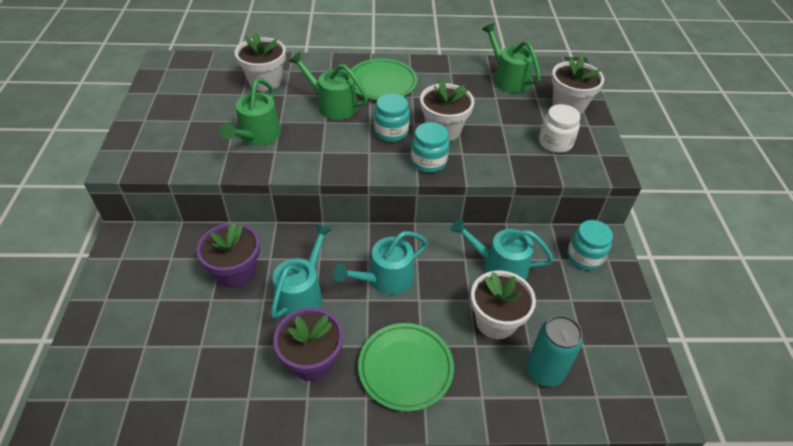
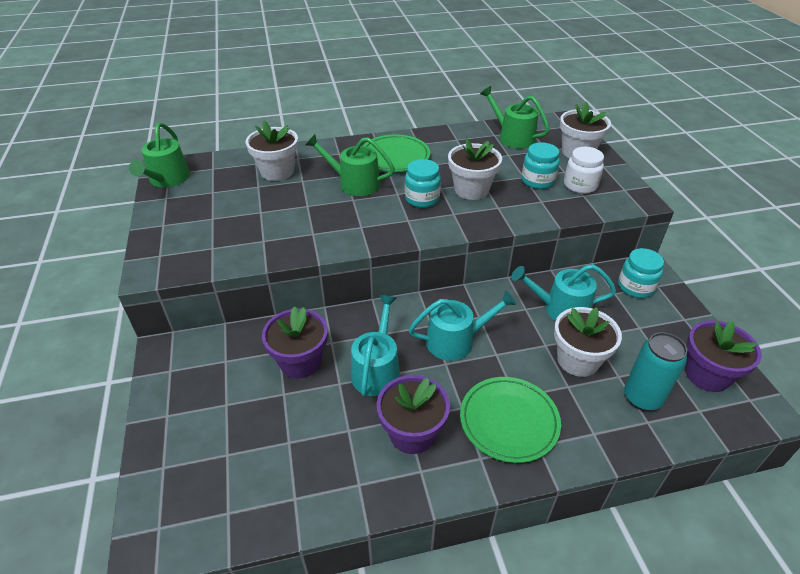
camera: 10 degrees left, 5 degrees down
(257, 136) = (289, 222): green watering can -> green watering can (167, 179)
(385, 279) = (456, 340): turquoise watering can -> turquoise watering can turned 150 degrees counterclockwise
(428, 162) = (469, 220): turquoise jar -> turquoise jar (537, 181)
(619, 362) = (707, 374): none -> purple flower pot

